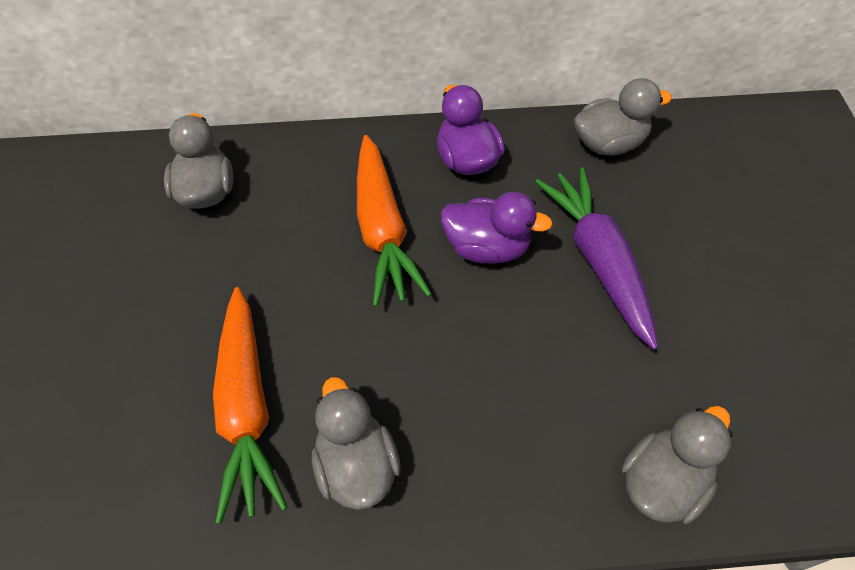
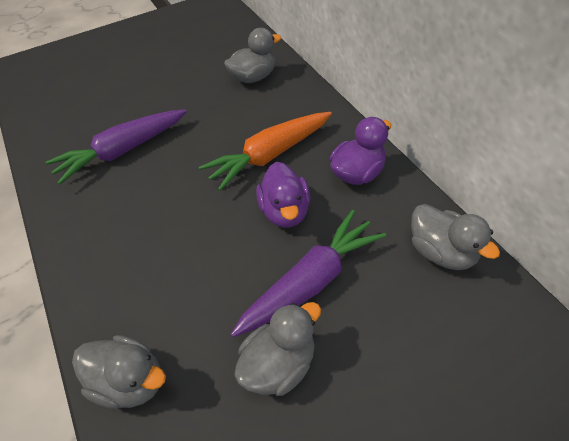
camera: 70 degrees right, 5 degrees down
(246, 407) = (123, 151): orange carrot -> purple carrot
(356, 466) = (100, 208): grey duck -> grey duck (279, 364)

